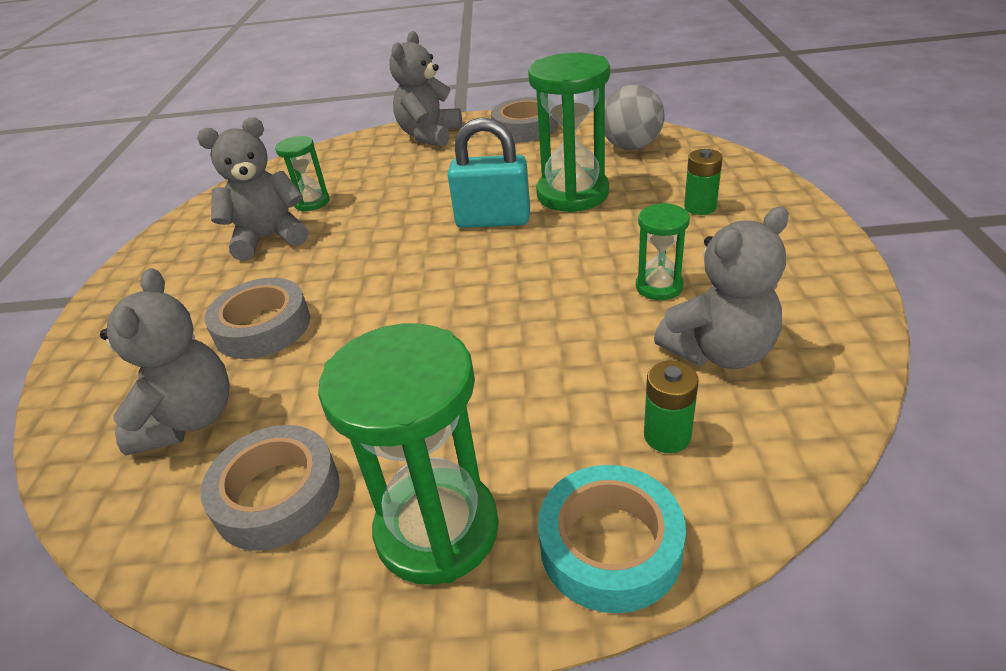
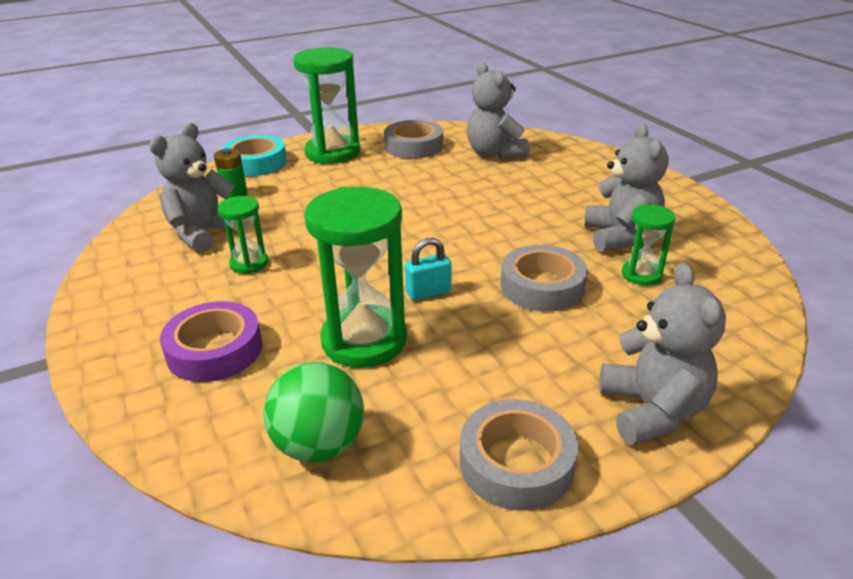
camera: 150 degrees right, 5 degrees down
(262, 327) = (519, 189): grey tape -> grey tape (542, 286)
(269, 238) = (620, 236): grey teddy bear -> grey teddy bear turned 45 degrees counterclockwise
(493, 220) = (428, 292): turquoise padlock -> turquoise padlock, size x0.57
(631, 147) = (319, 445): grey ball -> green ball
(700, 207) = (214, 350): green battery -> purple tape

